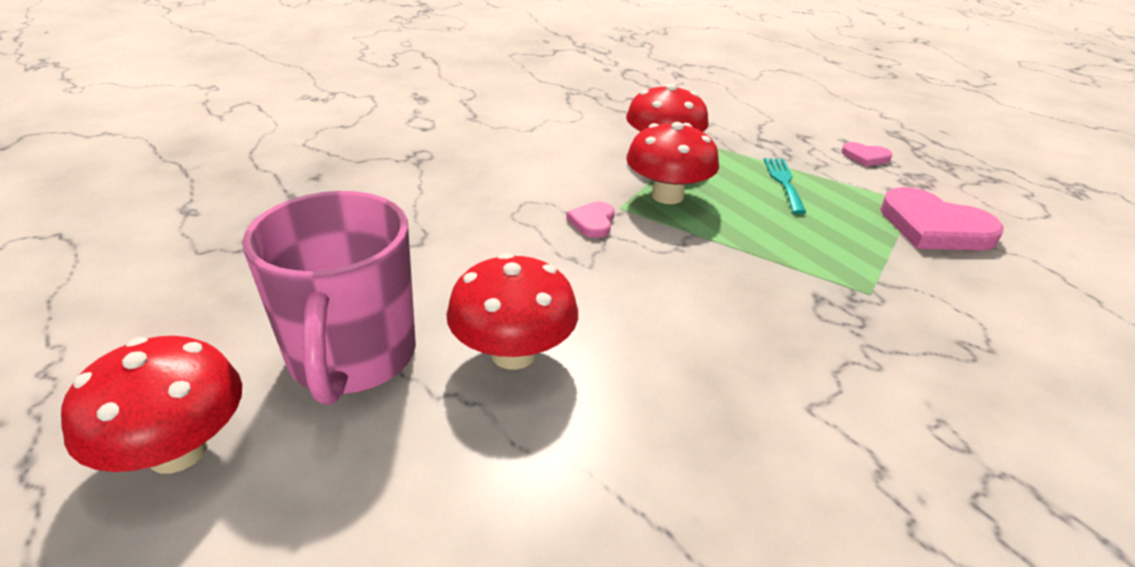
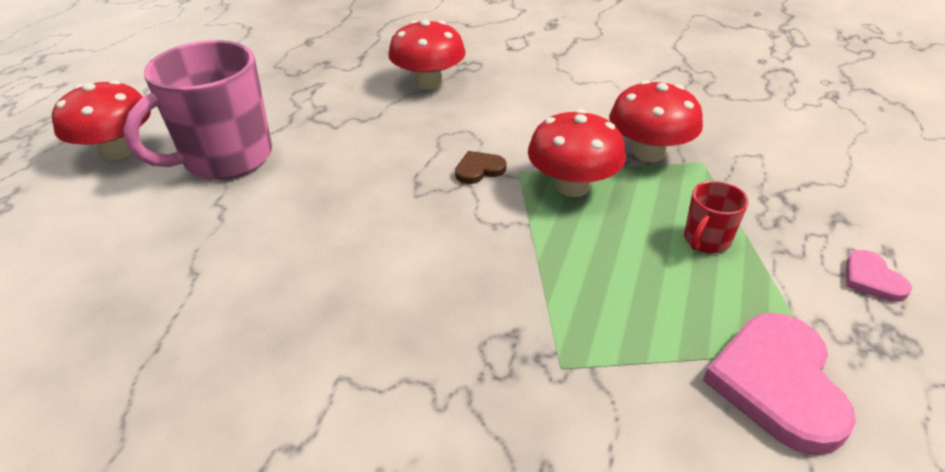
camera: 55 degrees right, 5 degrees up
(513, 353) = (280, 210): red mushroom -> red mushroom (428, 83)
(593, 222) = (479, 169): pink heart -> brown heart
(783, 182) = (706, 240): turquoise fork -> red mug

